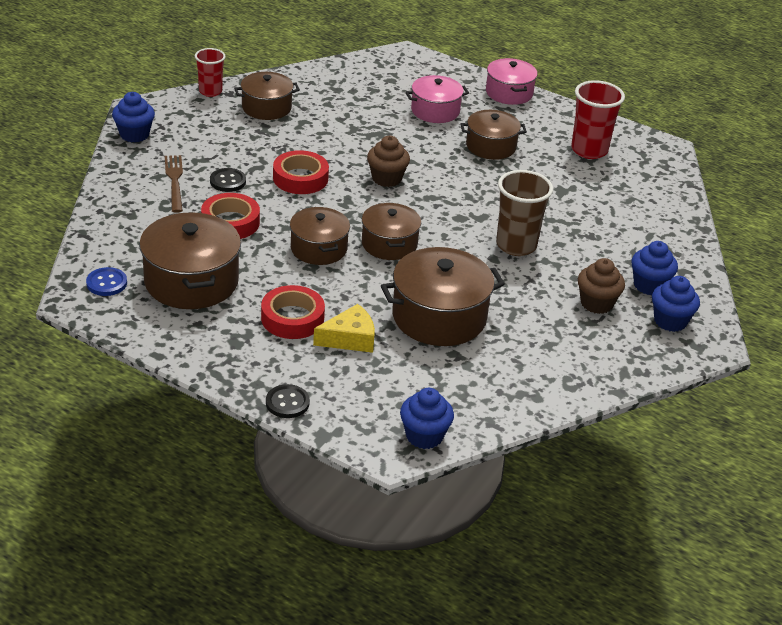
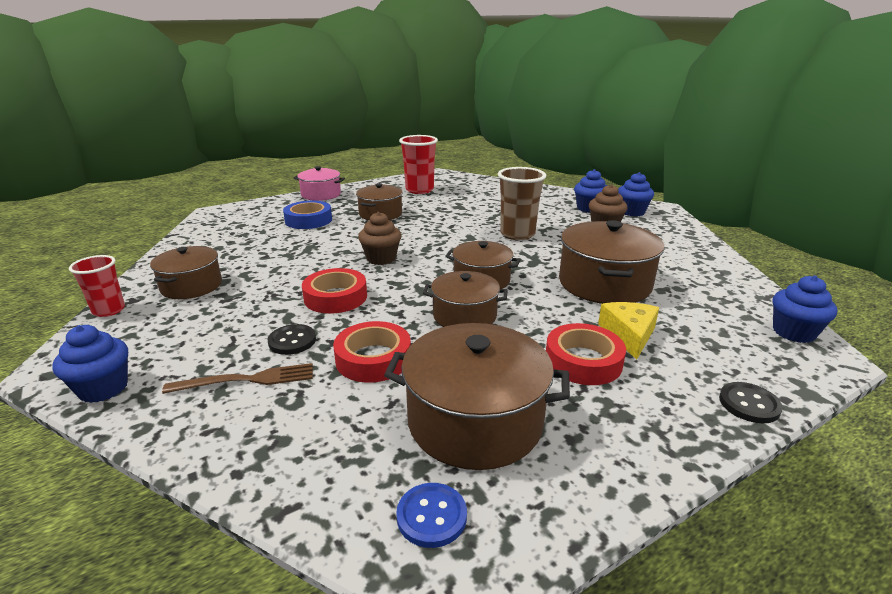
camera: 60 degrees left, 10 degrees down
(174, 181) = (247, 380): brown fork -> brown fork turned 150 degrees clockwise
(435, 111) = (308, 220): pink pot -> blue tape

